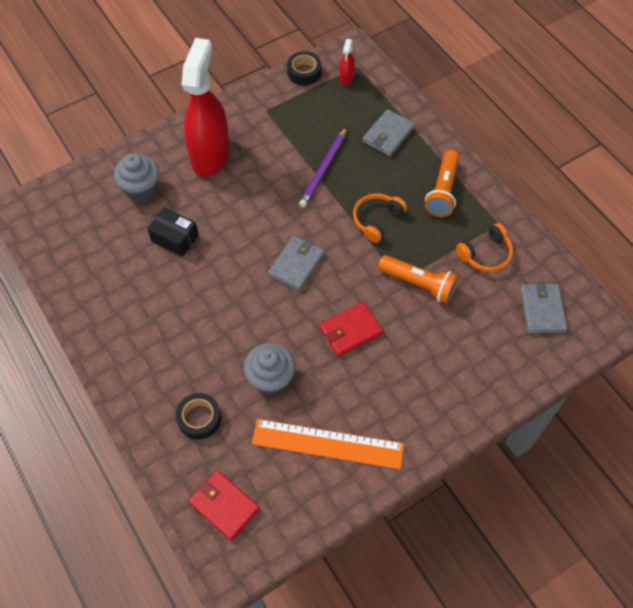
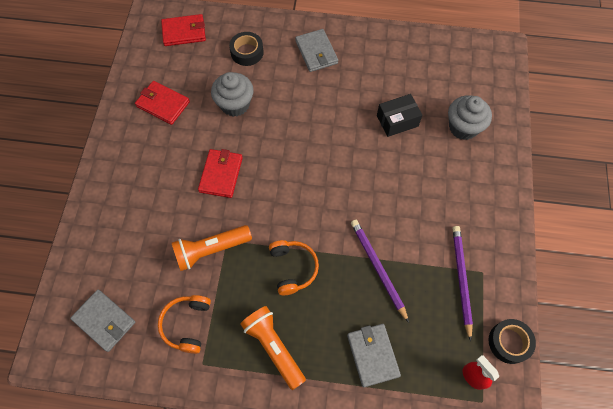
camera: 130 degrees right, 5 degrees up
(210, 155) = (461, 194): red spray bottle -> none
(284, 119) = (461, 279): none -> purple pencil
(296, 264) = (305, 180): grey wallet -> grey wallet (316, 52)
(328, 444) = (163, 104): orange ruler -> red wallet

